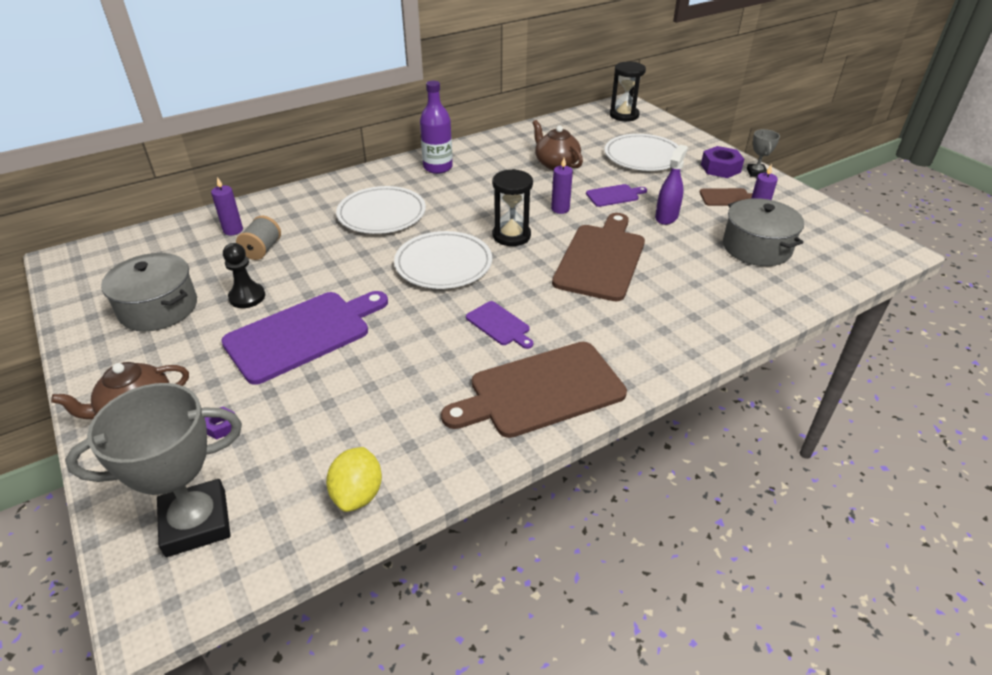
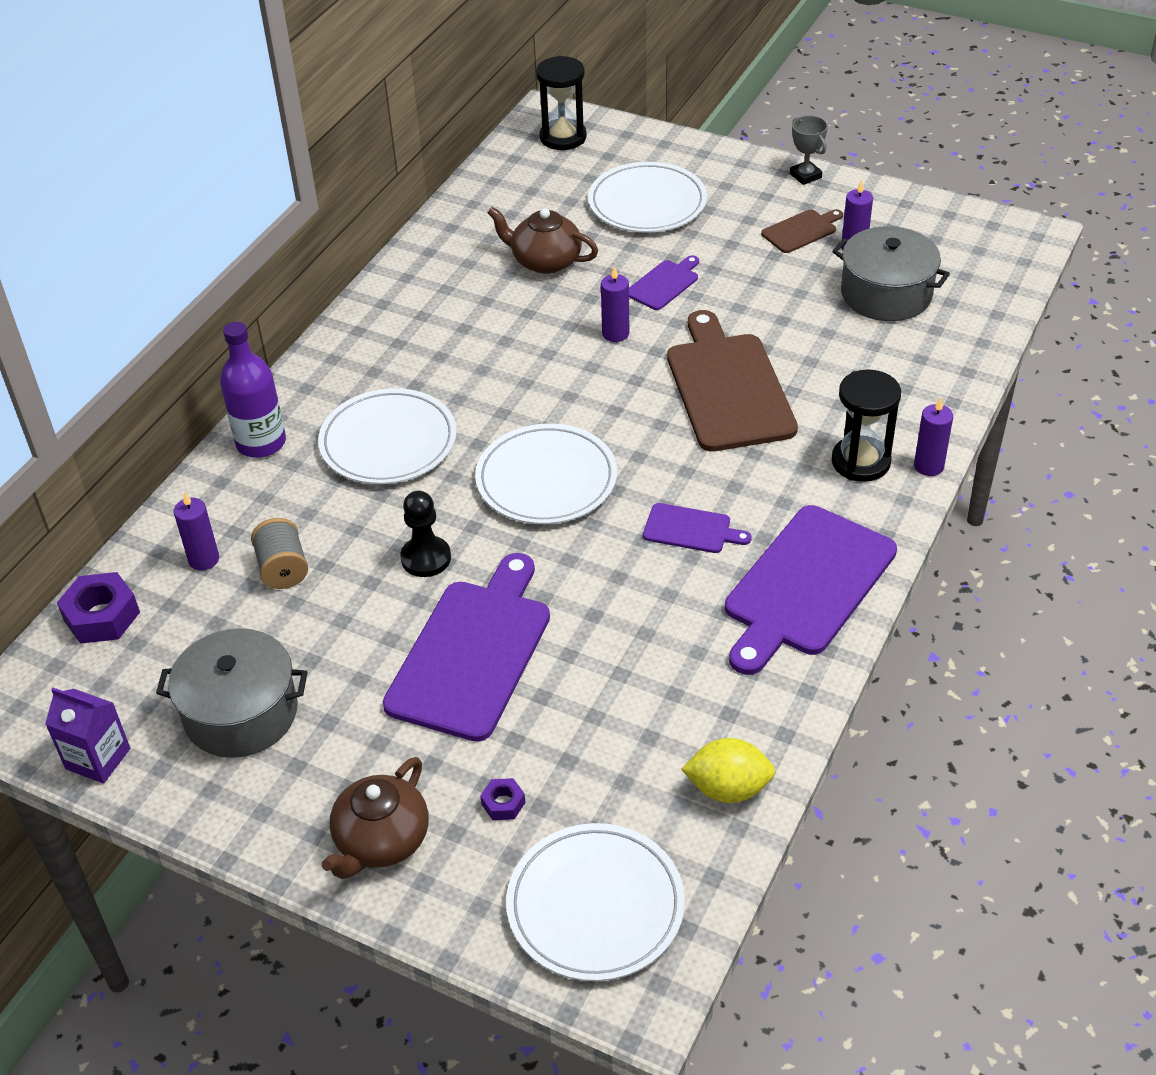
camera: 30 degrees left, 5 degrees up
(73, 297) = (98, 758): none -> purple carton
(196, 523) = (595, 906): grey trophy -> white plate
(247, 297) = (343, 641): black pawn -> black pawn (426, 558)
(358, 494) = (728, 789): yellow lemon -> yellow lemon turned 60 degrees counterclockwise
(438, 167) = (388, 333): purple bottle -> purple bottle (261, 443)
(511, 236) = (592, 401): black hourglass -> black hourglass (860, 462)
(541, 391) = (806, 585): brown cutting board -> purple cutting board
(666, 217) = (753, 291): purple spray bottle -> none
(698, 355) = (928, 466): none -> purple candle
(720, 168) = (758, 185): purple nut -> purple nut (102, 616)

